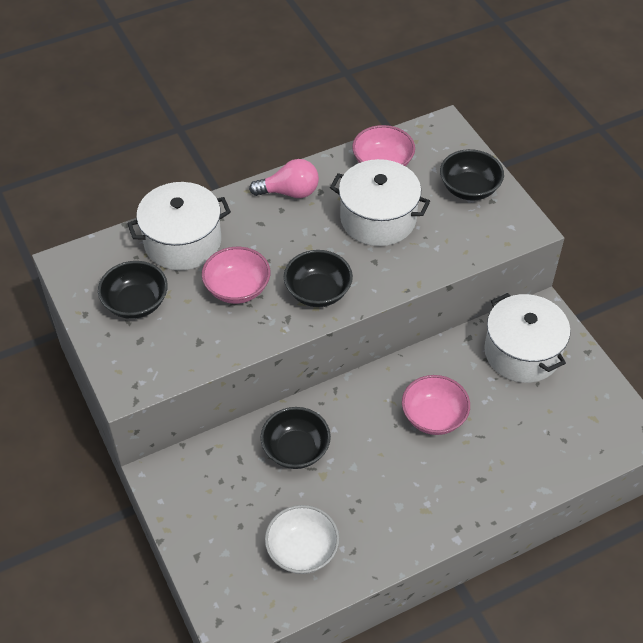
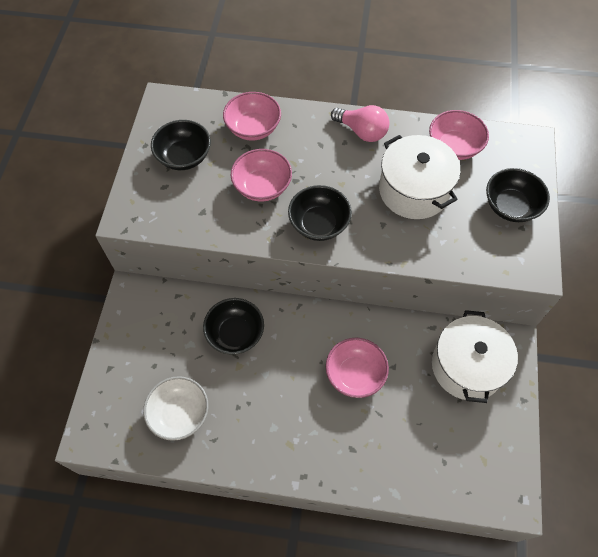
camera: 35 degrees right, 10 degrees up
(182, 242) = (253, 128): white pot -> pink bowl

